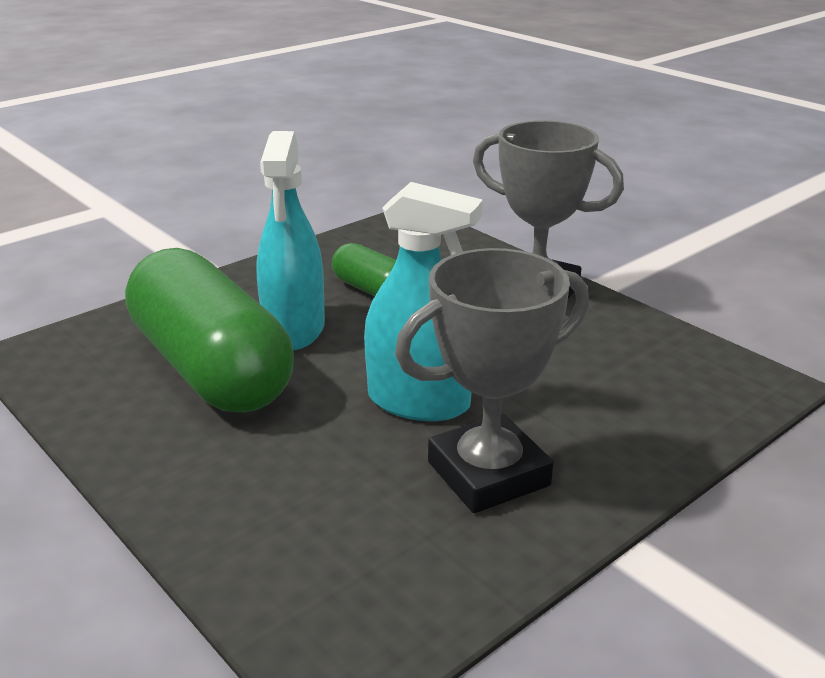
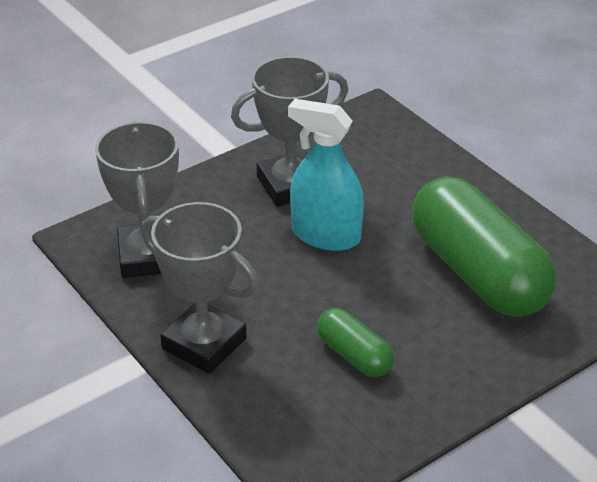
camera: 175 degrees left, 10 degrees up
(294, 329) = (421, 310): turquoise spray bottle -> none
(652, 365) = (148, 256): none -> grey trophy

